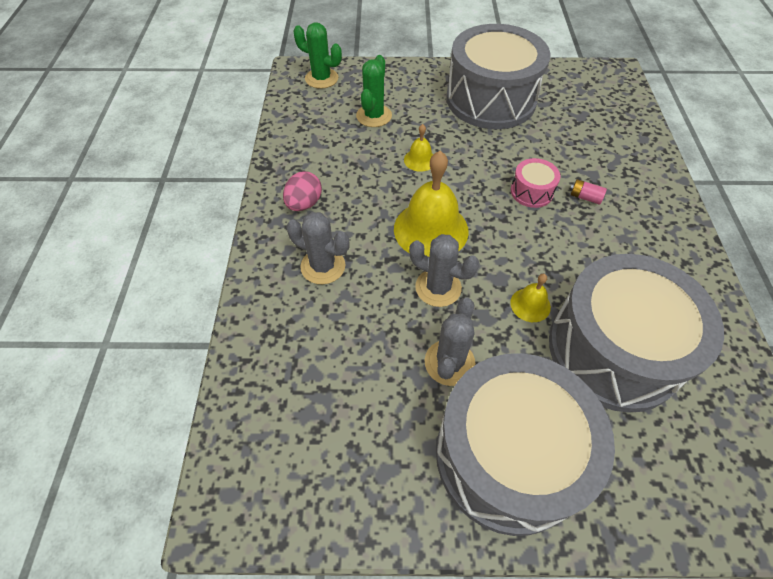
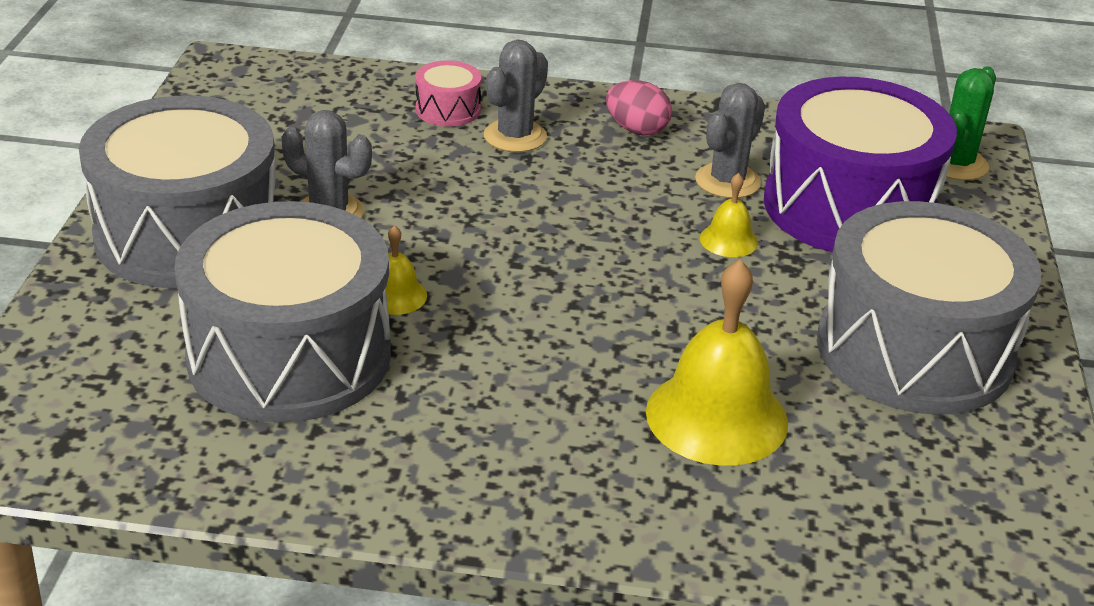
camera: 95 degrees right, 20 degrees down
(374, 116) = (849, 207): green cactus -> purple drum
(431, 229) = (565, 229): yellow bell -> yellow bell (716, 417)
(438, 287) = (452, 220): grey cactus -> grey cactus (727, 181)
(531, 191) = (636, 347): pink drum -> pink drum (448, 110)
(585, 197) = (613, 409): pink battery -> none

